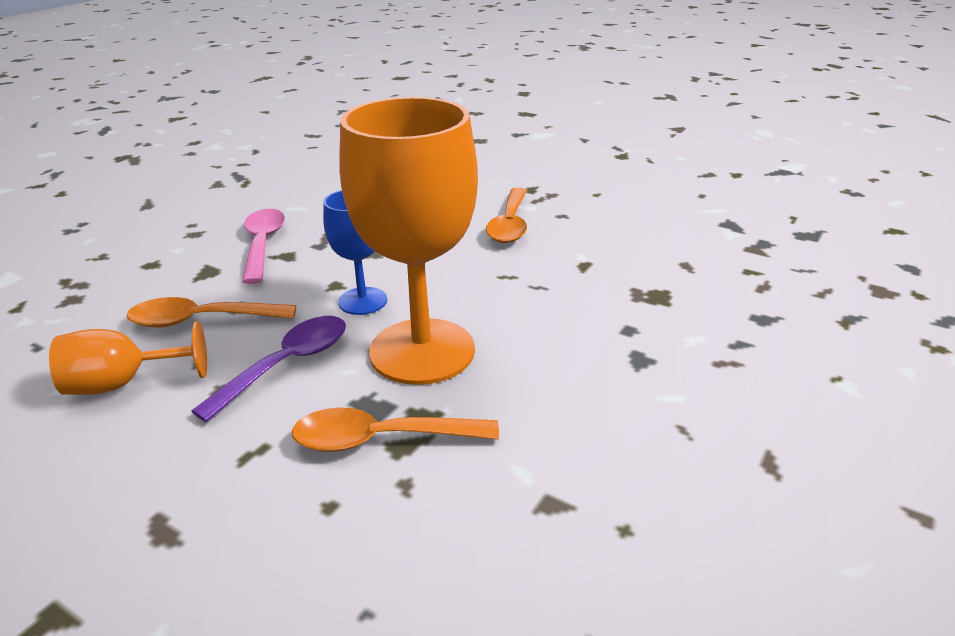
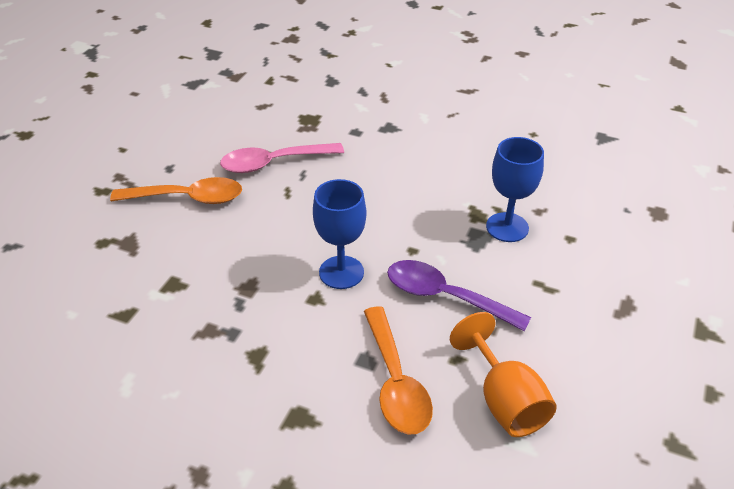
camera: 100 degrees left, 10 degrees up
(263, 244) = (231, 386): pink spoon -> pink spoon (273, 163)
(381, 439) = (507, 227): orange spoon -> blue goblet
(422, 351) = (406, 224): orange goblet -> none

